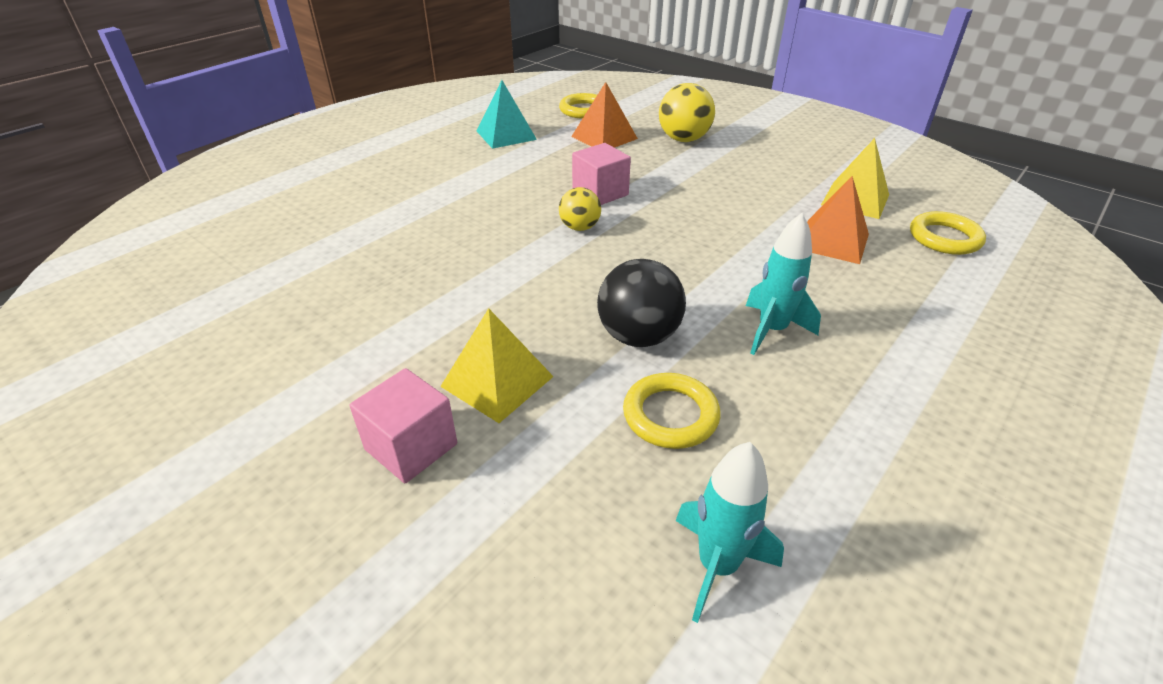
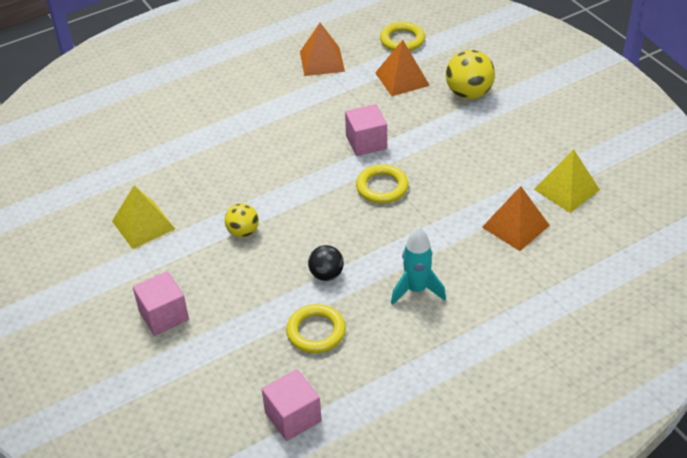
camera: 20 degrees right, 5 degrees up
(497, 381) = (226, 286): yellow pyramid -> yellow pyramid (143, 225)
(506, 135) = (322, 61): turquoise pyramid -> orange pyramid
(580, 227) = (333, 174): yellow ball -> yellow ball (243, 232)
(638, 336) = (326, 274): black ball -> black ball, size x0.62
(717, 566) = (293, 417): turquoise rocket -> pink cube
(944, 238) = (607, 242): yellow ring -> yellow ring (382, 187)

